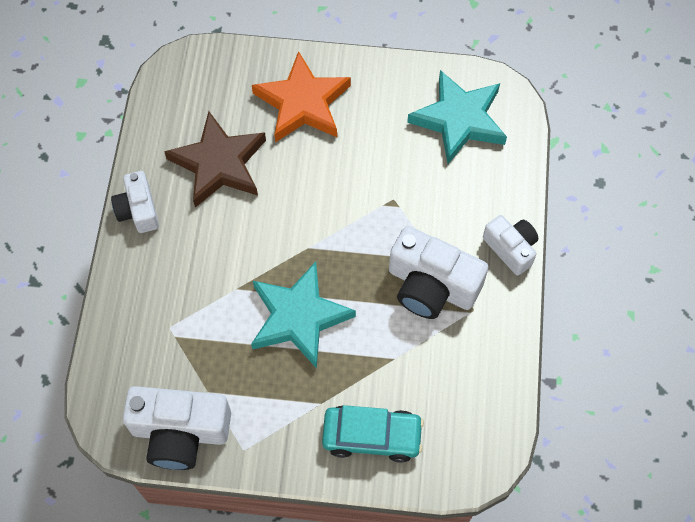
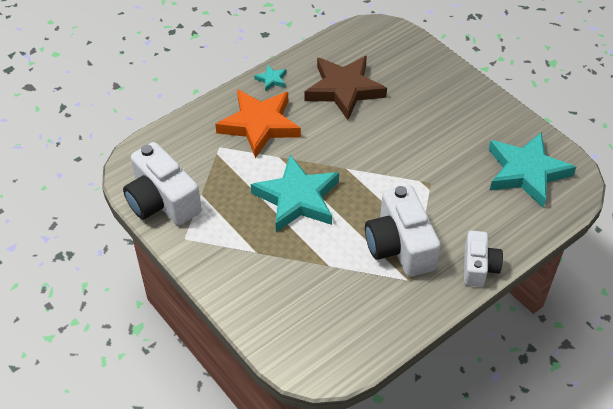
camera: 45 degrees right, 15 degrees down
(138, 210) = (271, 79): white camera -> turquoise star
(303, 103) = (431, 94): orange star -> orange star (259, 125)
(372, 436) = (265, 294): turquoise car -> none

